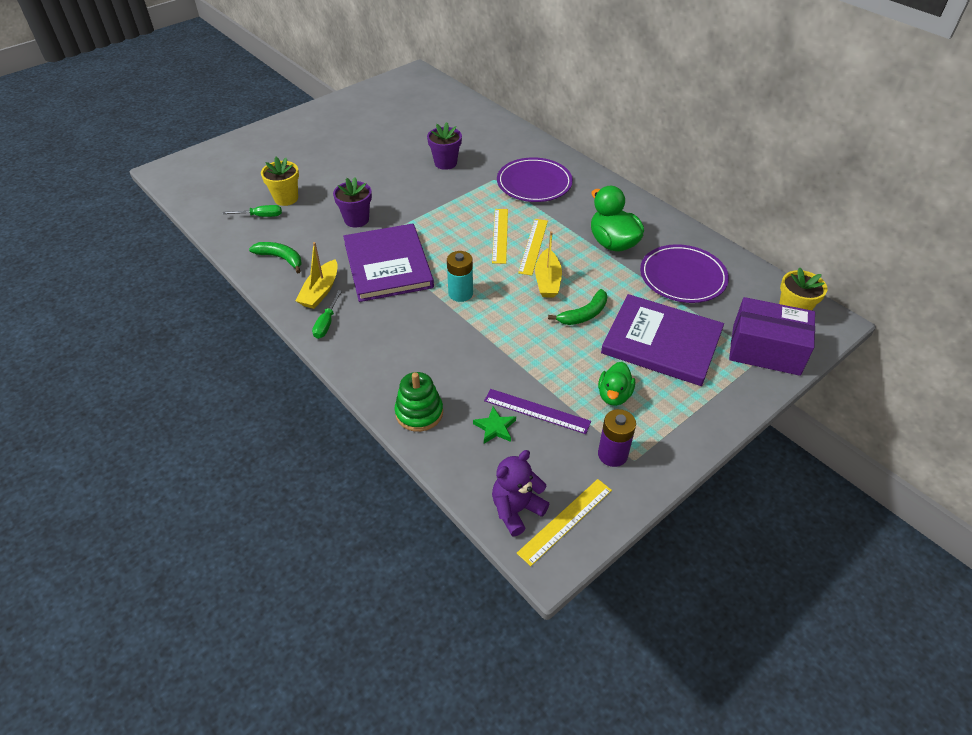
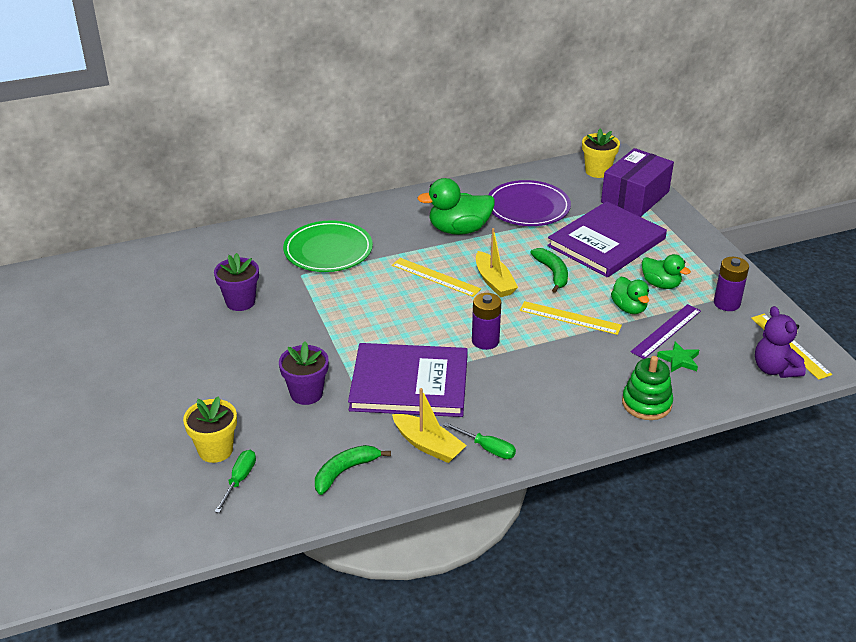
camera: 70 degrees left, 10 degrees down
(460, 293) = (485, 341): turquoise battery -> purple battery
(500, 235) = (404, 294): yellow ruler -> yellow ruler (570, 318)
(534, 183) = (328, 250): purple plate -> green plate
(547, 281) = (494, 282): yellow boat -> yellow boat turned 45 degrees clockwise
(559, 377) = (629, 308): none -> green duck

